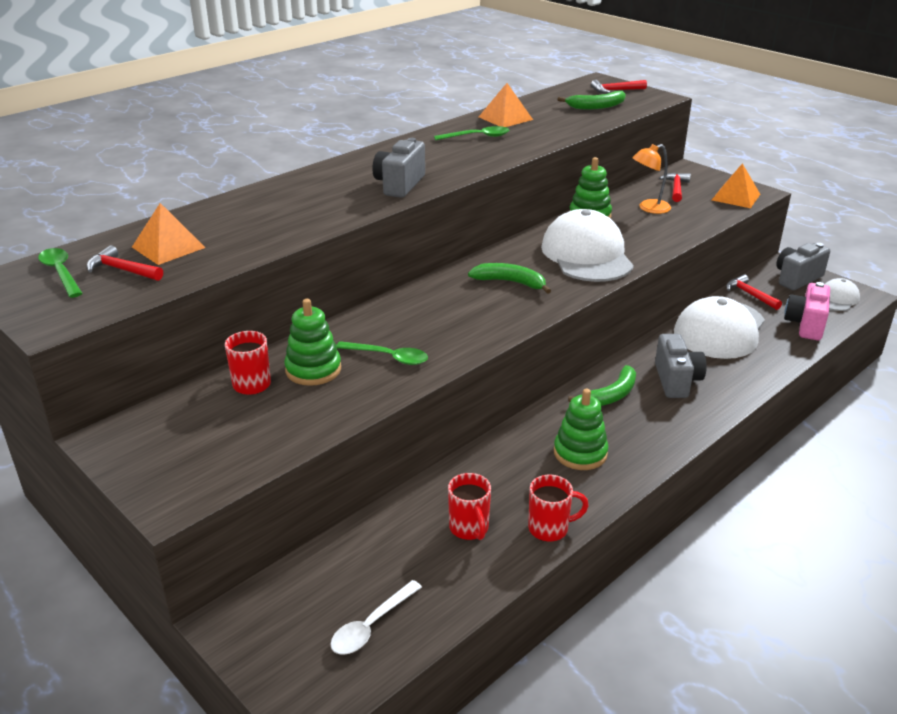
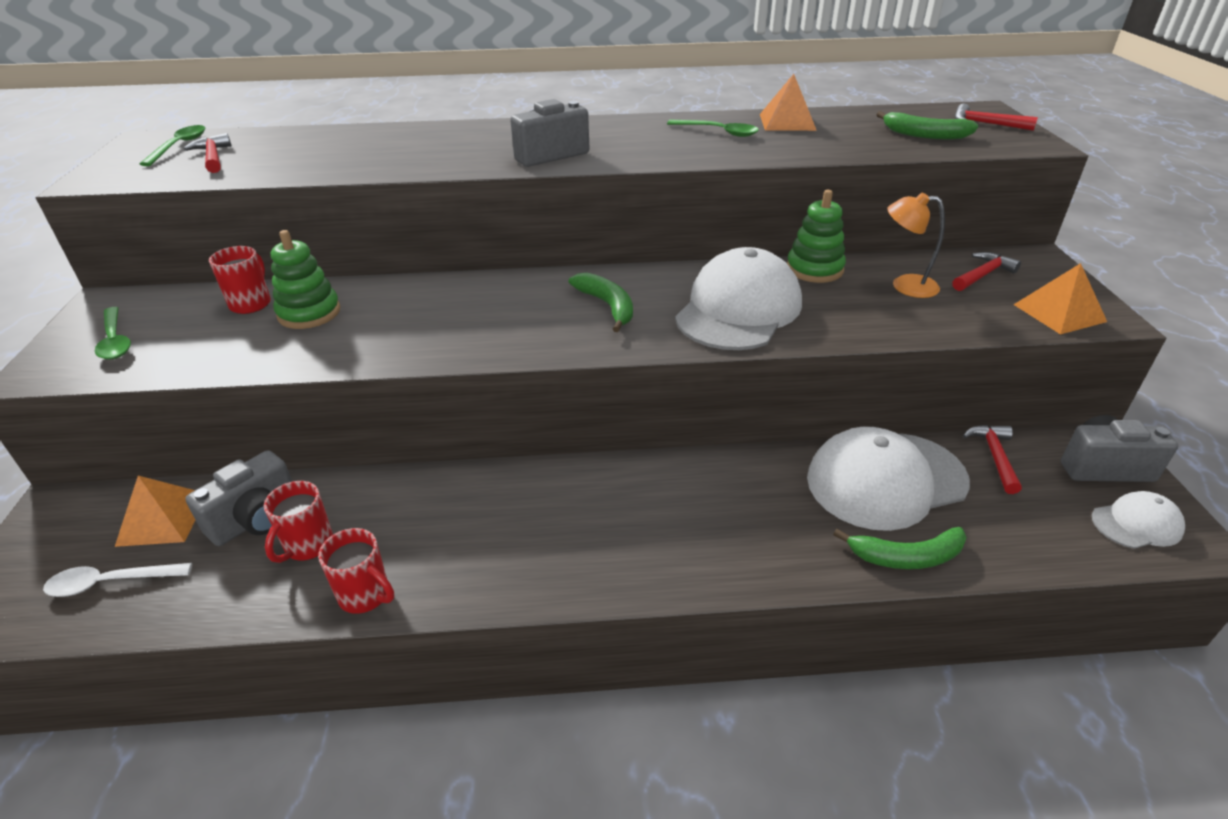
camera: 40 degrees right, 5 degrees up
(168, 247) = (275, 150): orange pyramid -> orange pyramid (163, 519)
(389, 357) = (379, 330): green spoon -> green spoon (115, 341)
(580, 453) = (513, 534): green stacking toy -> none
(611, 395) = (639, 489): green banana -> green banana (906, 557)
(676, 381) = (737, 513): grey camera -> grey camera (256, 519)
(805, 325) = (1027, 535): pink camera -> none

